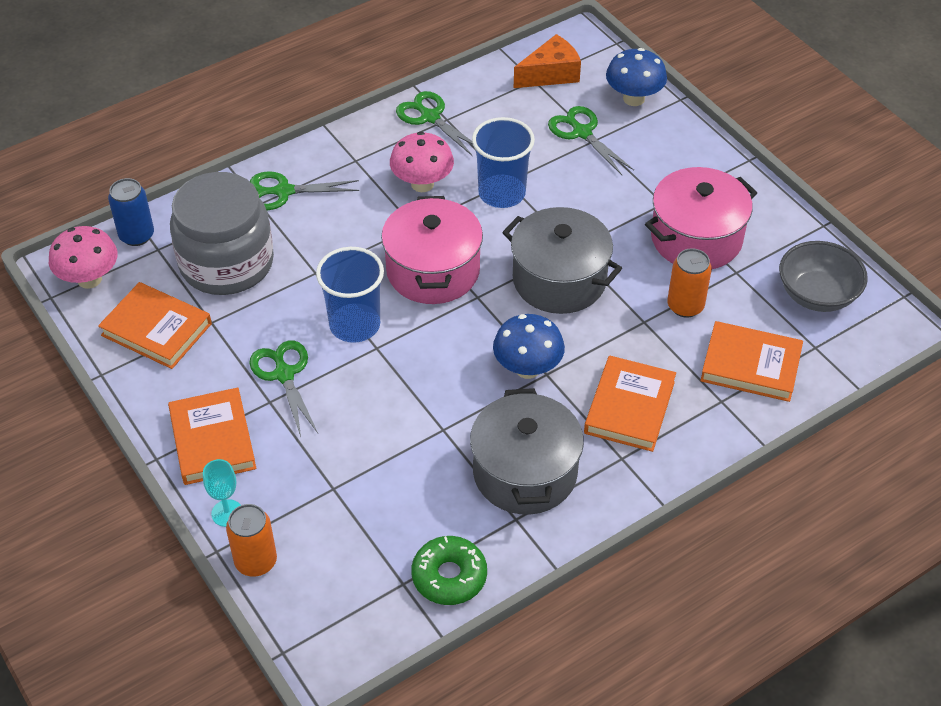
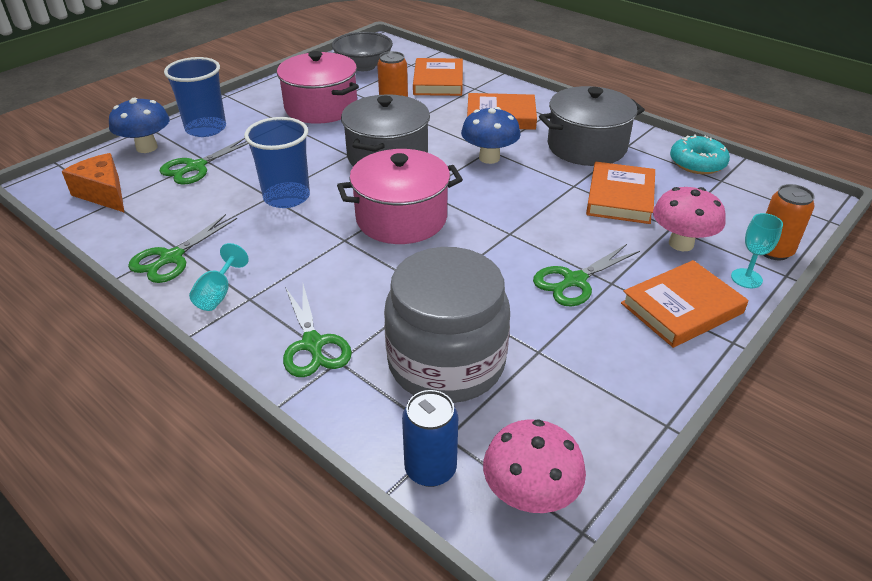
camera: 105 degrees left, 10 degrees down
(156, 329) = (574, 395): orange book -> orange book (620, 197)
(354, 325) = (490, 250): blue cup -> blue cup (206, 129)
(369, 143) = (218, 294): none -> turquoise goblet
(422, 184) = (281, 245): pink mushroom -> pink mushroom (681, 243)
(449, 576) = (697, 163): green donut -> turquoise donut

